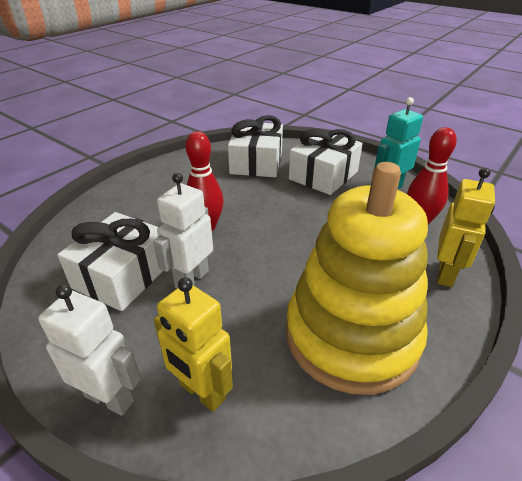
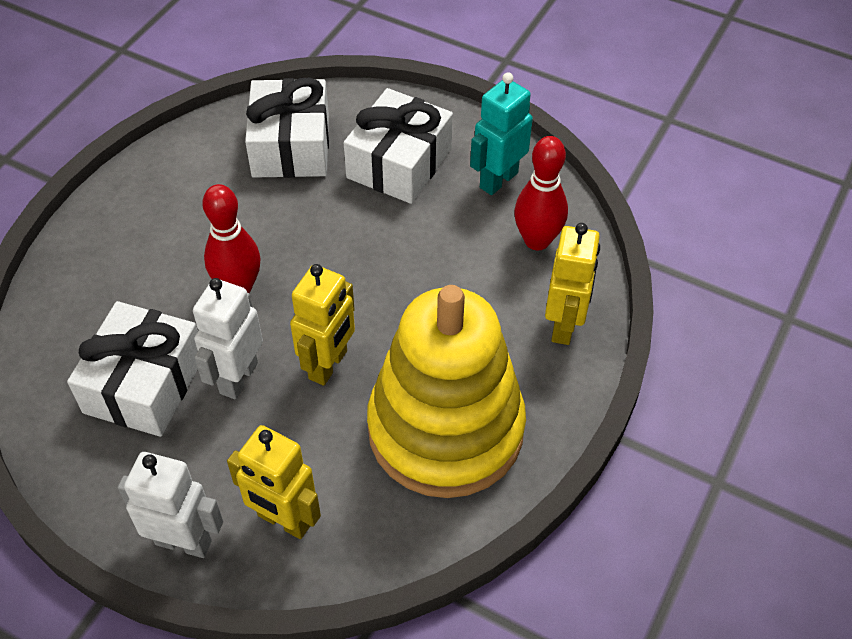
camera: 10 degrees left, 15 degrees up
(261, 279) = (328, 365): none -> yellow robot

